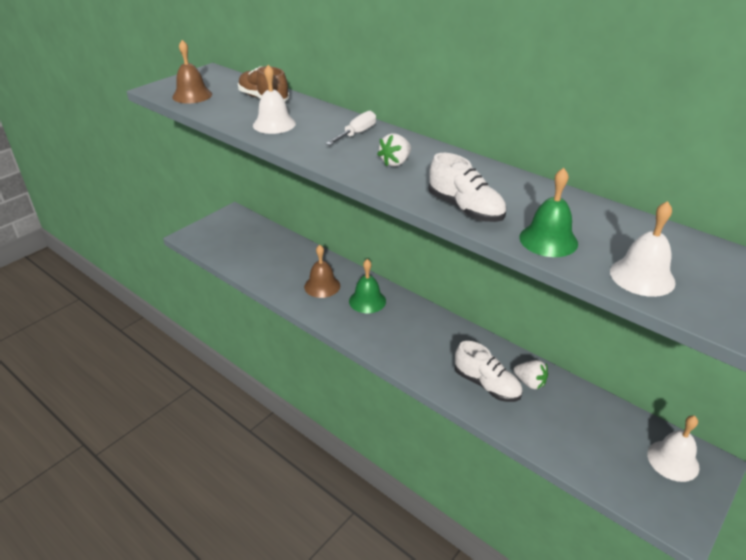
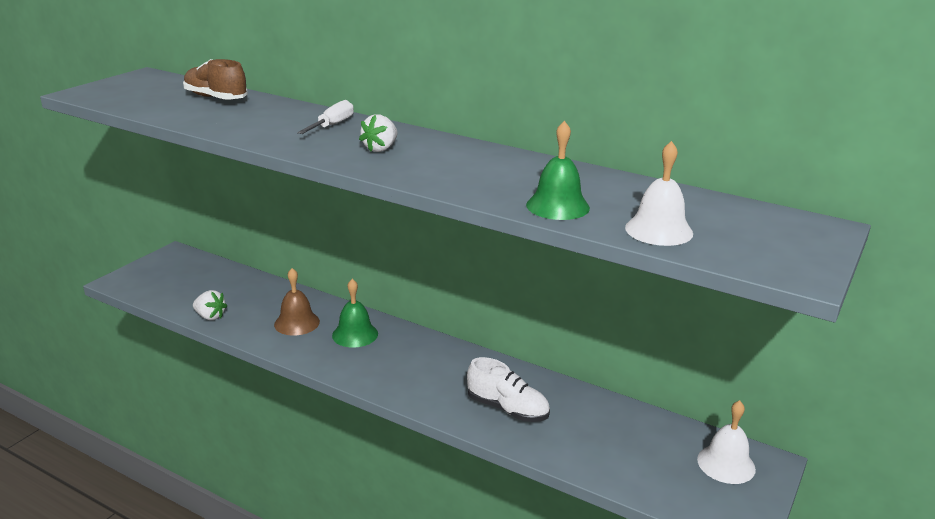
camera: 10 degrees left, 10 degrees down
(192, 95) = (126, 98): brown bell -> none
(274, 124) = (232, 120): white bell -> none
(465, 209) = (464, 185): white shoe -> none
(530, 382) = (557, 402): white strawberry -> white strawberry (210, 316)

